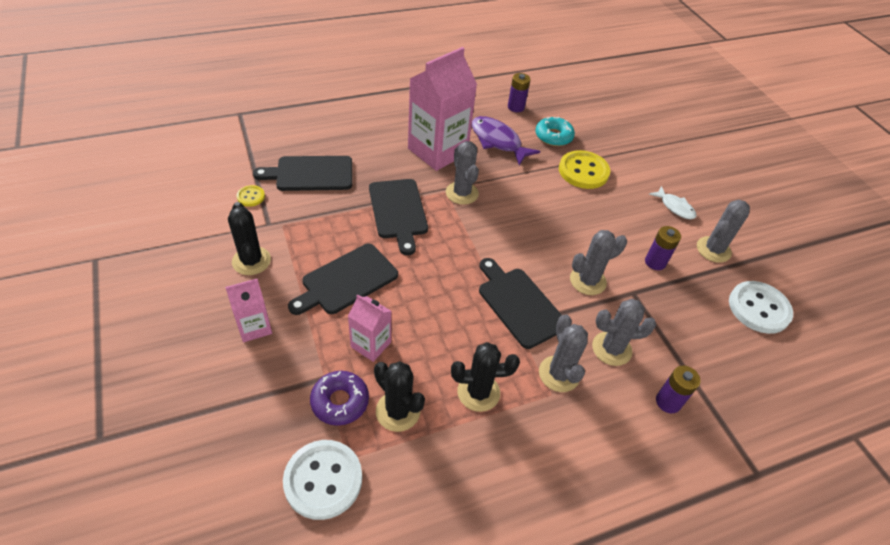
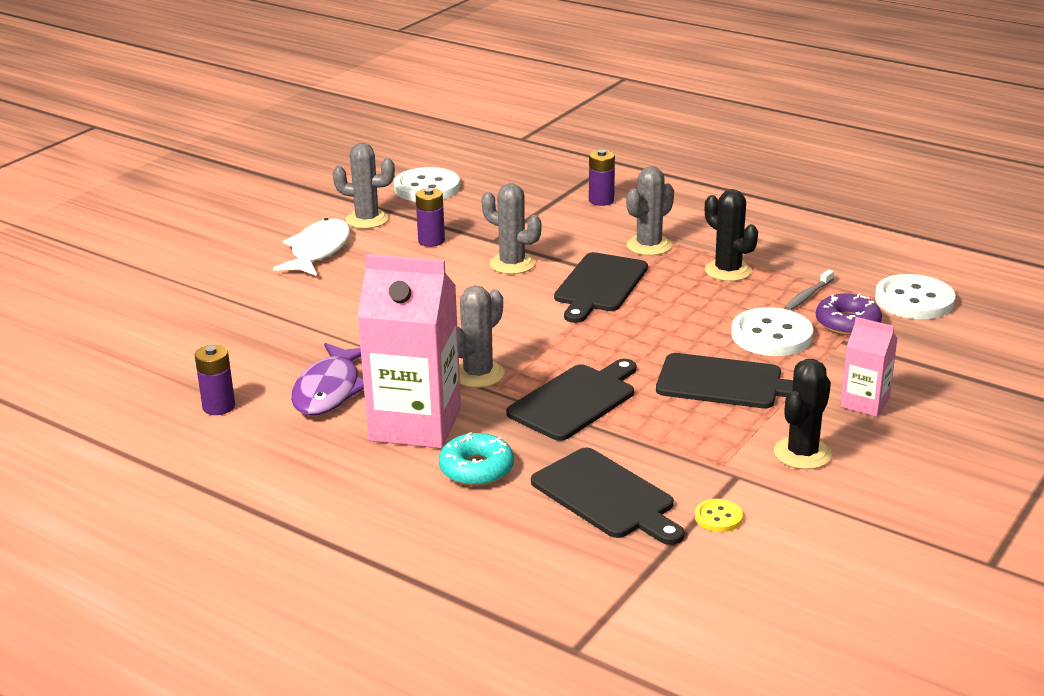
camera: 120 degrees left, 20 degrees down
(371, 344) = (771, 335): pink carton -> white button
(398, 411) = (807, 296): black cactus -> grey toothbrush
(553, 136) = (263, 356): turquoise donut -> turquoise donut (476, 469)
(583, 171) = (319, 315): yellow button -> none
(611, 349) = (582, 233): grey cactus -> none
(675, 207) = (318, 251): white fish -> white fish, size x1.66

